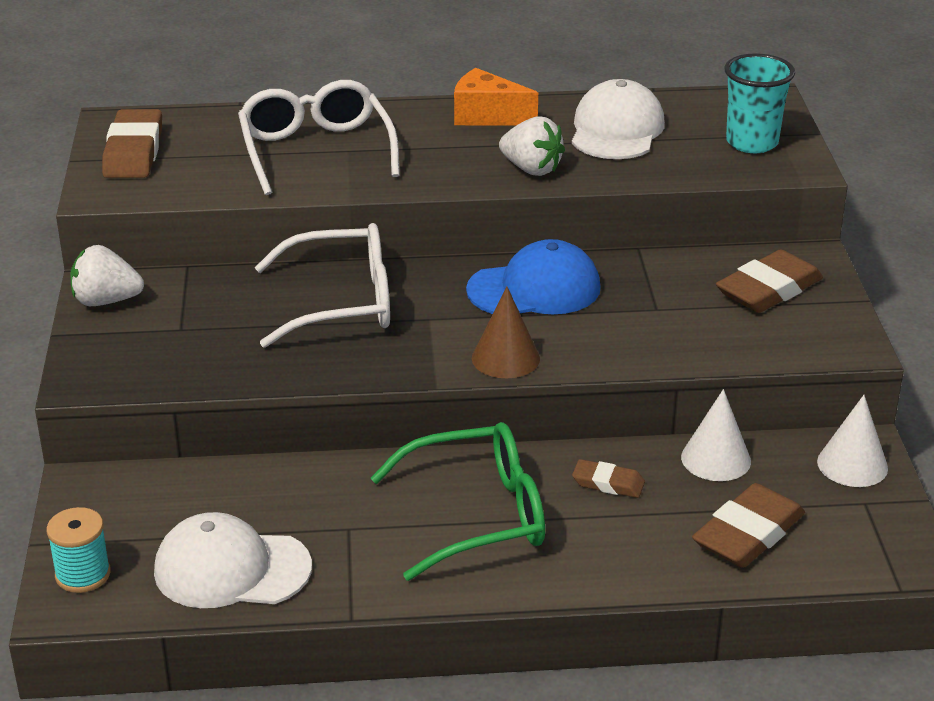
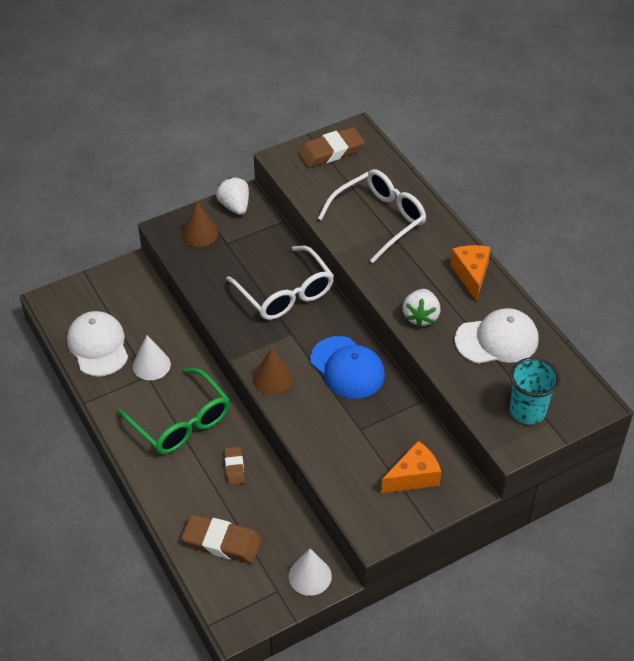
camera: 65 degrees right, 15 degrees up
(83, 574) = (71, 297): turquoise spool -> none
(130, 349) = (200, 233): none -> brown cone
(716, 459) = (281, 509): white cone -> white cone (151, 365)
(768, 290) = (413, 477): brown eraser -> orange cheese

